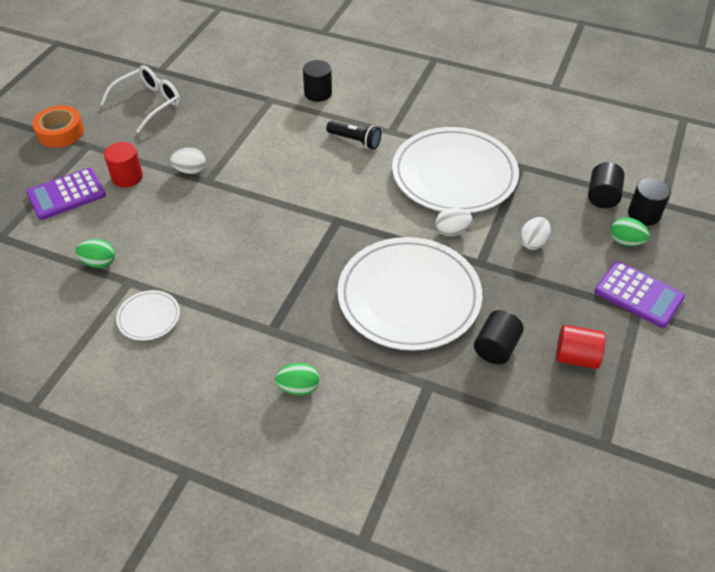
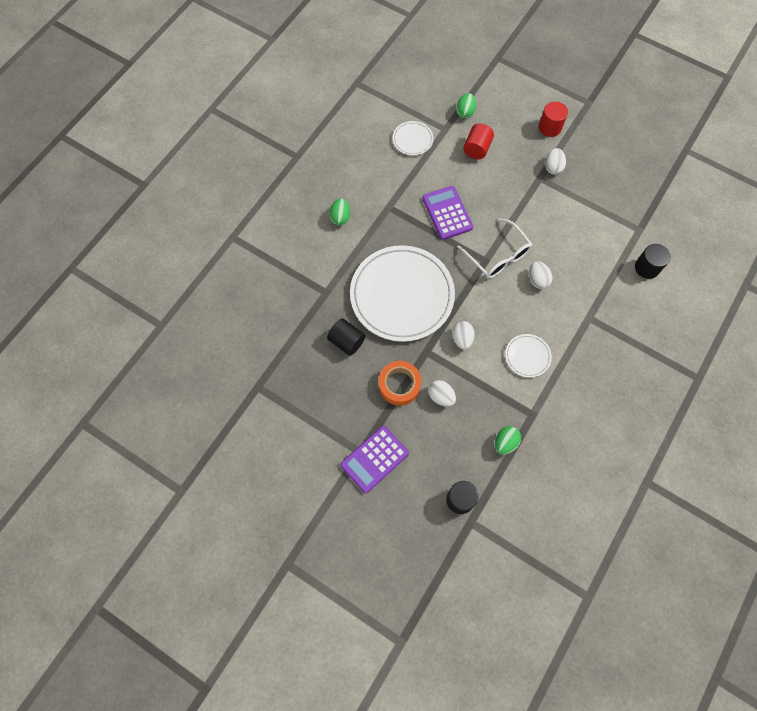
camera: 100 degrees right, 20 degrees up
(60, 132) = (605, 85): orange tape -> orange tape (399, 385)
(66, 194) = (535, 92): purple calculator -> purple calculator (447, 213)
(148, 103) = (639, 141): white glasses -> white glasses (497, 256)
(353, 173) = (537, 280): none -> white egg
(355, 141) = (578, 287): black flashlight -> none
(454, 174) = (527, 356): white plate -> white plate, size x0.43
(576, 357) = (327, 392): red cylinder -> red cylinder (477, 148)
(602, 196) = (486, 471): black cylinder -> none
(625, 242) = (431, 471): green egg -> green egg (505, 443)

